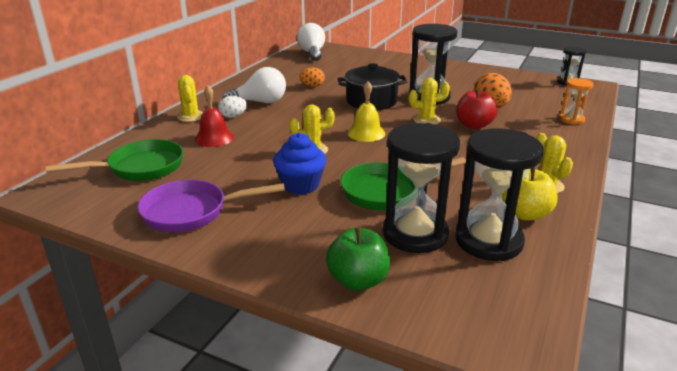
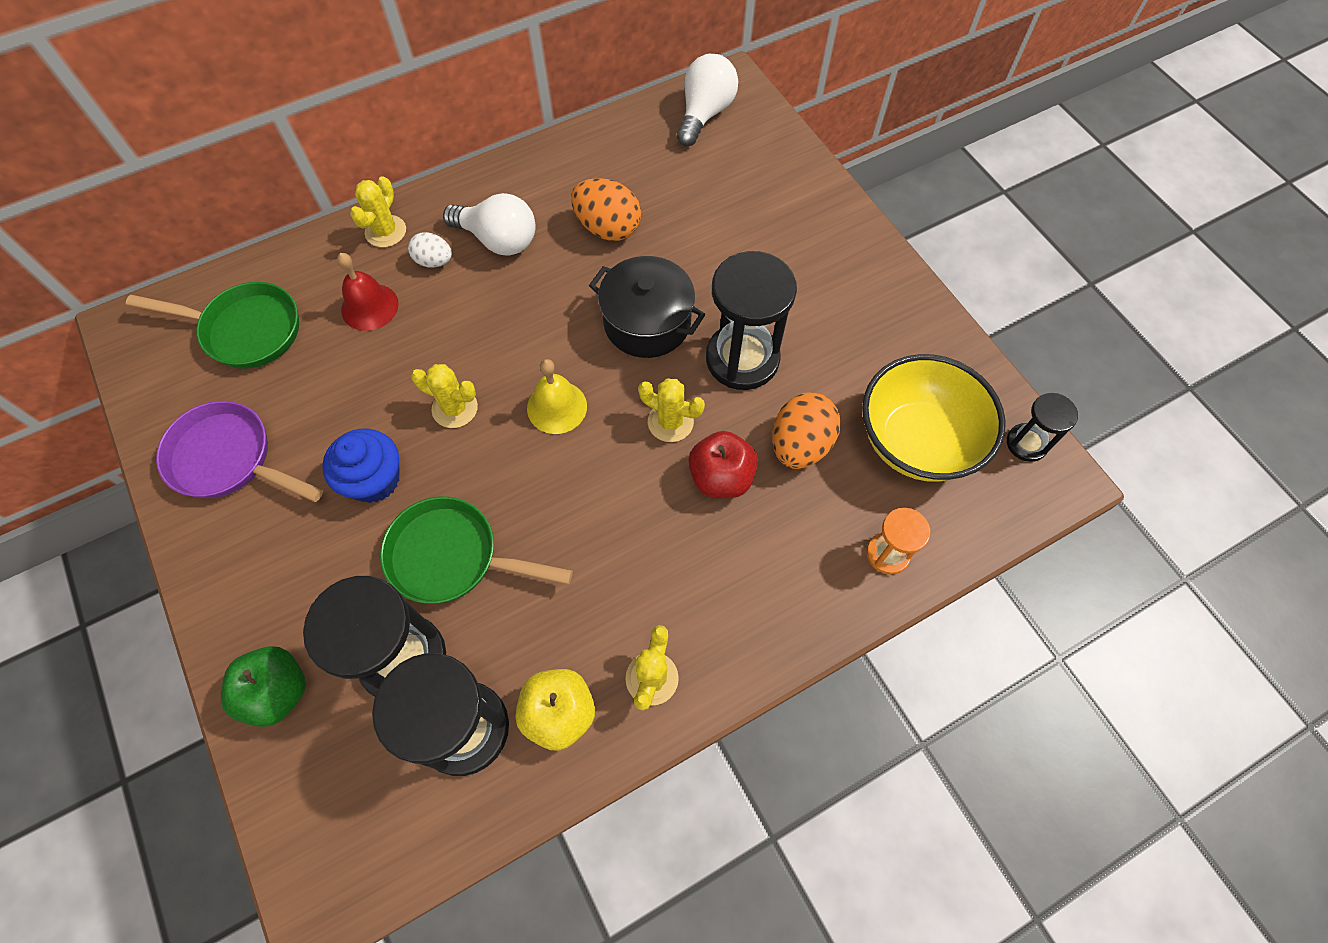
camera: 35 degrees right, 35 degrees up
(312, 86) = (608, 228): orange egg -> orange egg, size x1.68
(530, 93) = (916, 441): none -> yellow bowl

